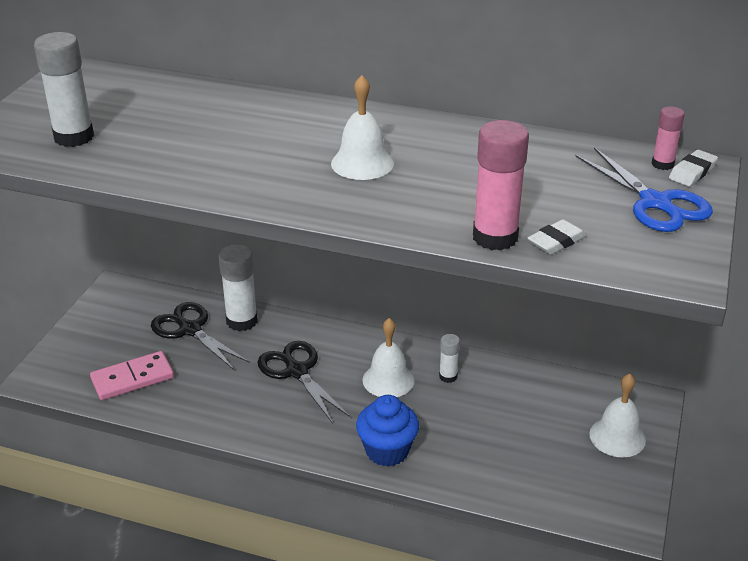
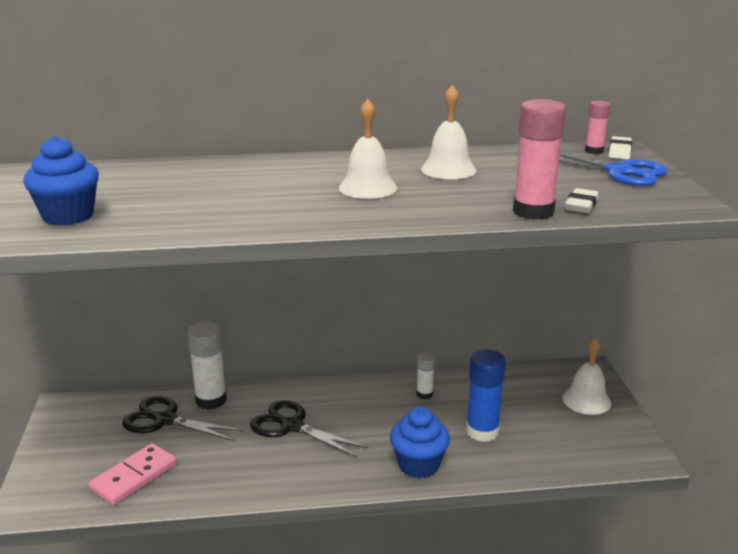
camera: 25 degrees left, 10 degrees down
(74, 137) = (68, 216): white glue stick -> blue cupcake
(388, 380) = (377, 410): white bell -> white bell (448, 169)
(476, 436) = (482, 431): none -> blue glue stick

